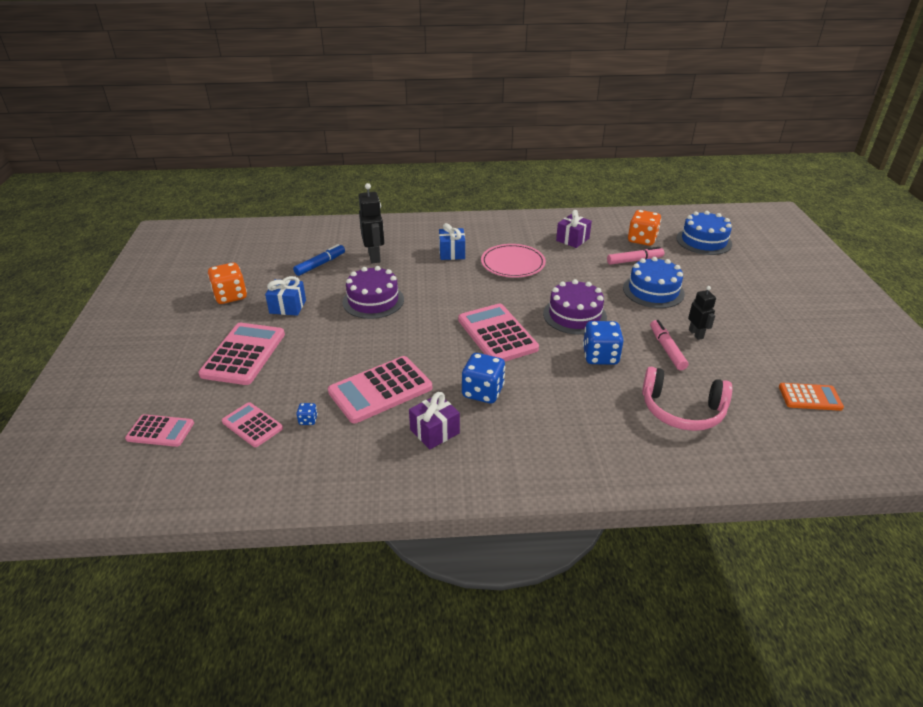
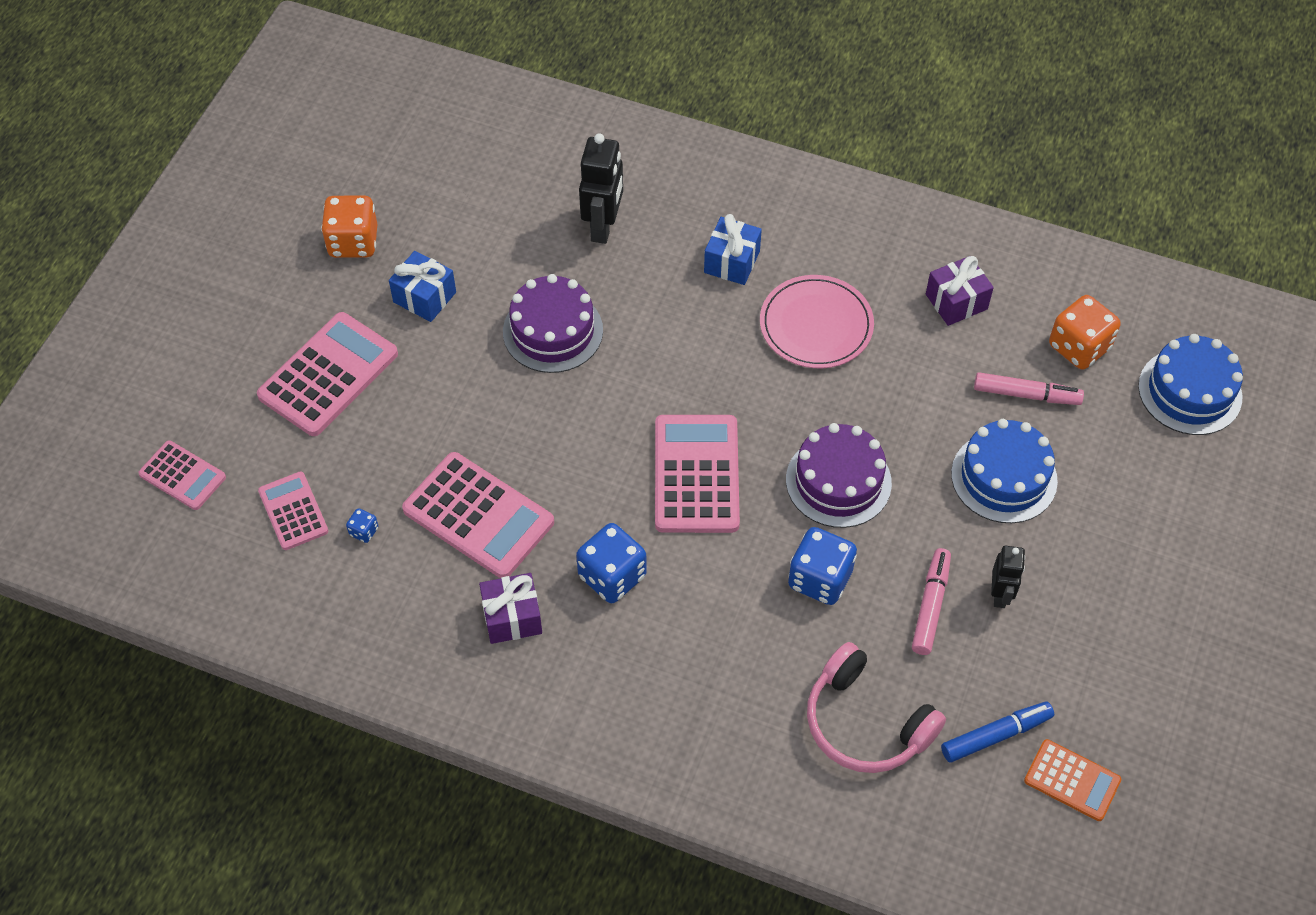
camera: 25 degrees right, 20 degrees up
(320, 264) = (512, 215): blue marker -> blue marker (996, 735)
(380, 390) = (478, 516): pink calculator -> pink calculator turned 135 degrees counterclockwise

